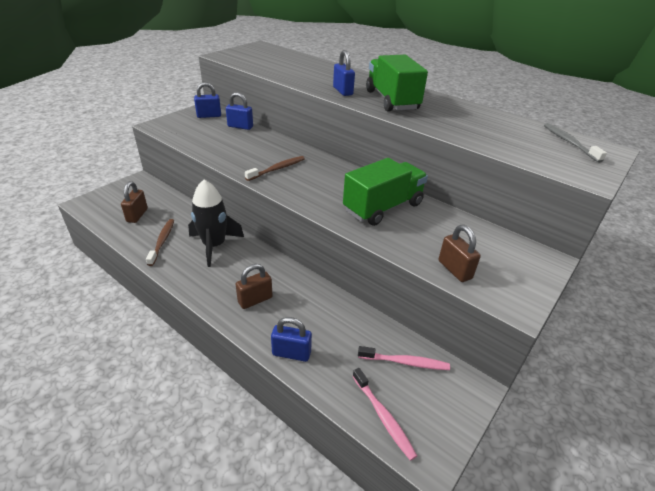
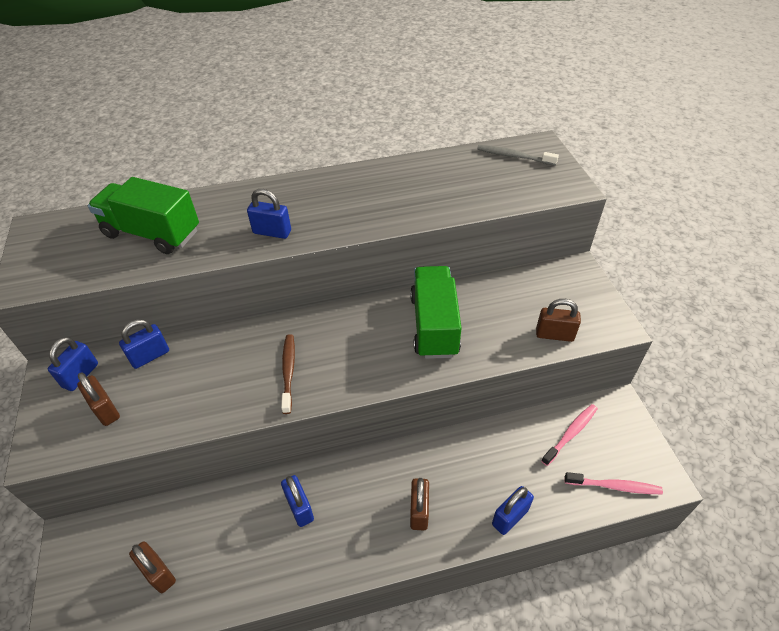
camera: 50 degrees left, 10 degrees up
(162, 241) = (243, 564): brown toothbrush -> none
(195, 130) = (105, 410): none -> brown padlock
(214, 246) = (299, 508): black rocket -> blue padlock
(391, 100) = (333, 209): green truck -> green truck (152, 233)

